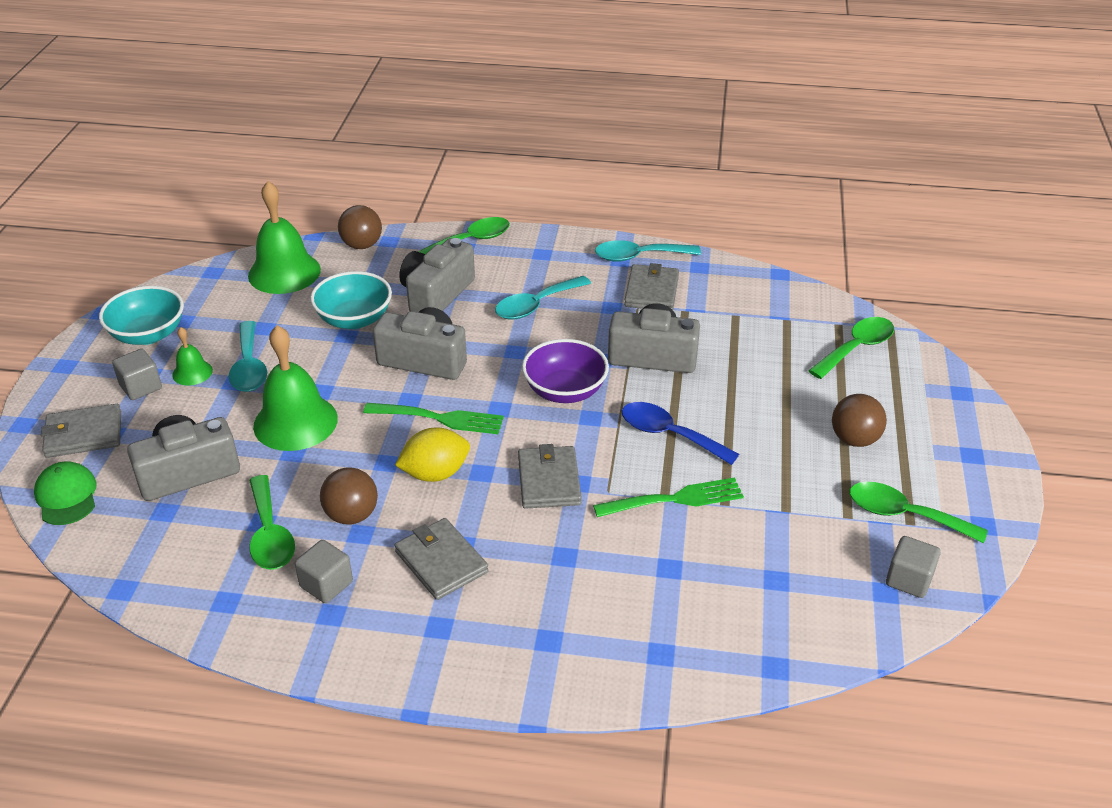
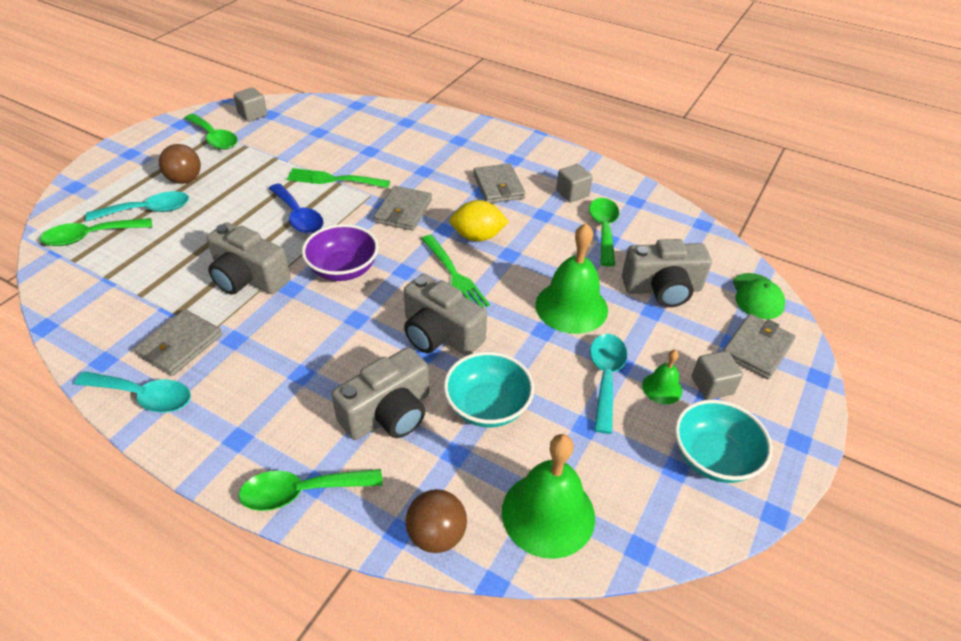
camera: 160 degrees left, 5 degrees up
(83, 434) = (757, 348): grey wallet -> grey wallet turned 60 degrees counterclockwise
(352, 515) = (545, 226): brown ball -> none
(439, 418) = (454, 276): green fork -> green fork turned 150 degrees counterclockwise
(536, 305) = (300, 364): turquoise spoon -> turquoise spoon (148, 210)

